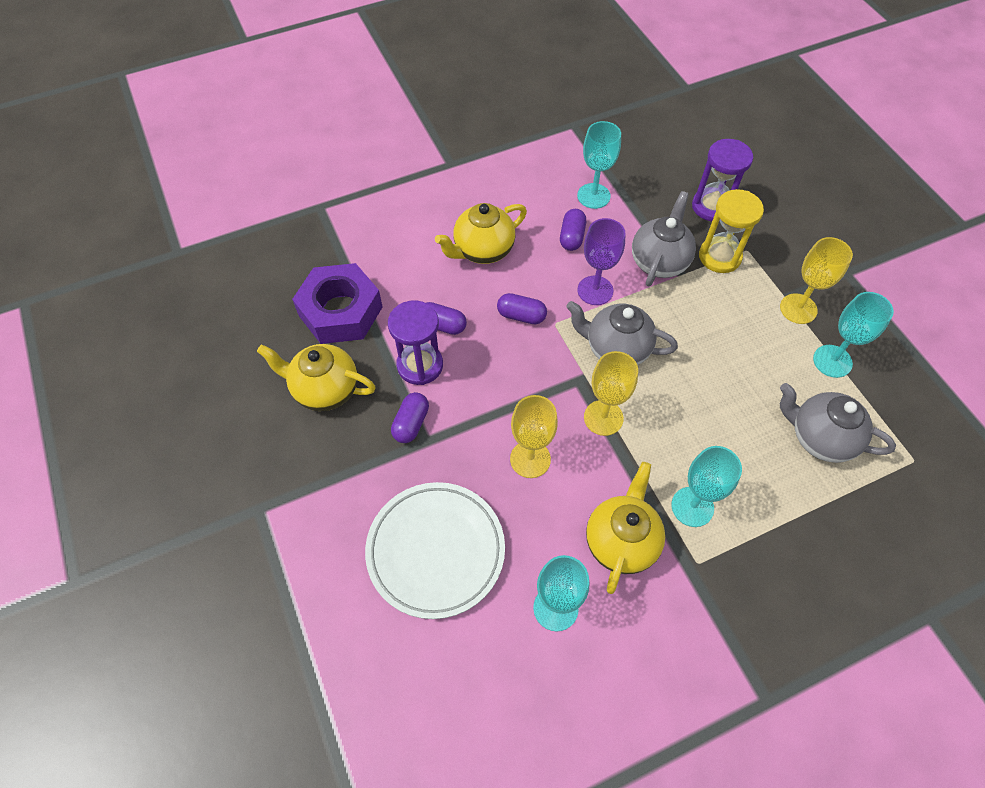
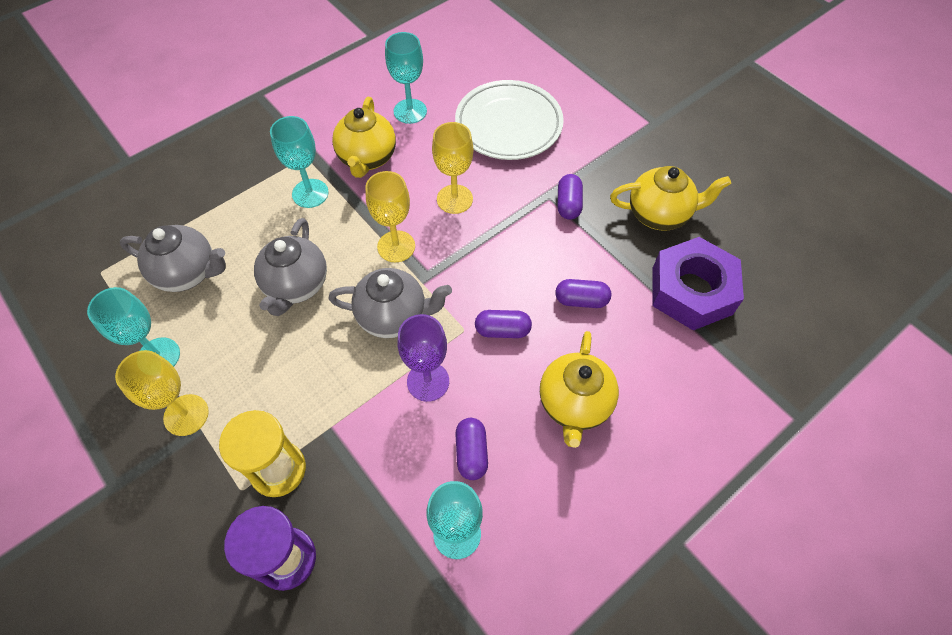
camera: 165 degrees right, 0 degrees up
(420, 365) = (584, 255): purple hourglass -> none
(483, 250) = (574, 404): yellow teapot -> yellow teapot turned 150 degrees clockwise
(659, 262) = (355, 442): grey teapot -> grey teapot (296, 286)

